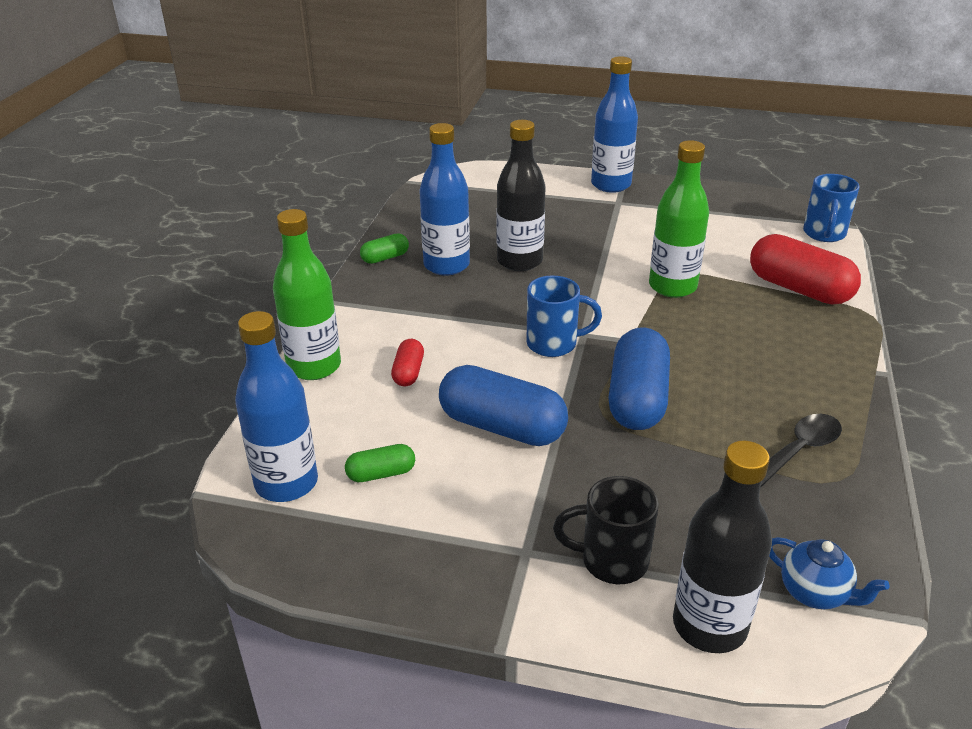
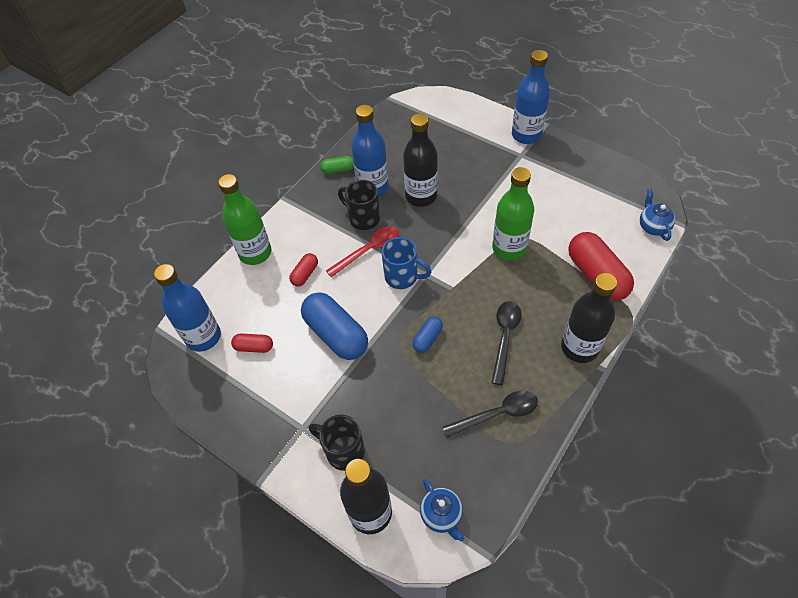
camera: 25 degrees right, 20 degrees up
(381, 474) = (254, 347): green capsule -> red capsule
(455, 297) = (363, 218): none -> black mug
(486, 327) = (369, 250): none -> red spoon
(637, 399) = (427, 338): blue capsule -> blue capsule, size x0.49
(738, 372) = (505, 337): none -> black spoon
(824, 234) = (653, 227): blue mug -> blue teapot
(838, 359) = (579, 347): none -> black bottle

